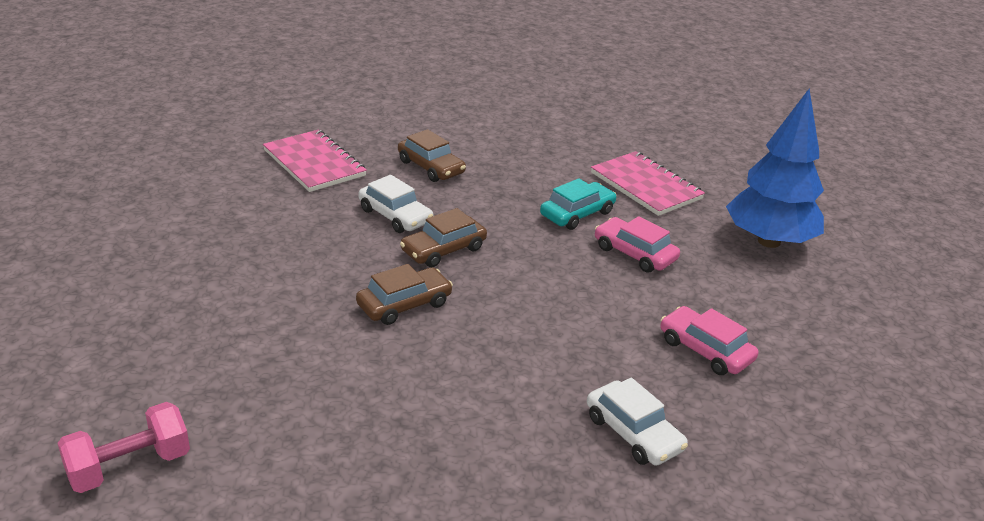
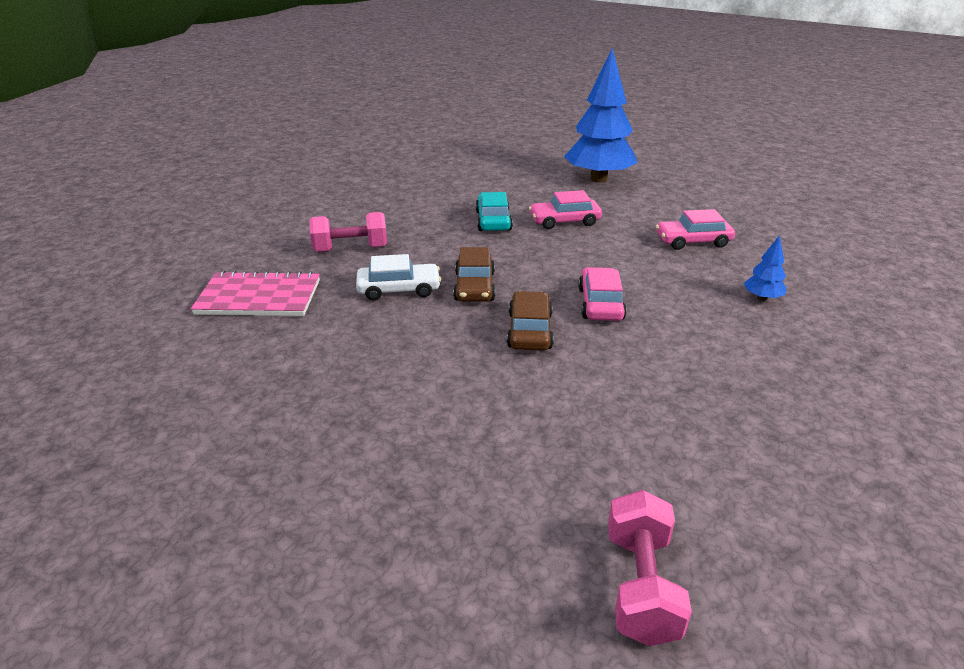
camera: 50 degrees left, 0 degrees up
(431, 167) = (350, 249): brown car -> pink dumbbell
(495, 328) = (600, 304): none -> pink car
(633, 433) = (762, 298): white car -> blue tree
(646, 186) = (490, 187): pink notebook -> none

